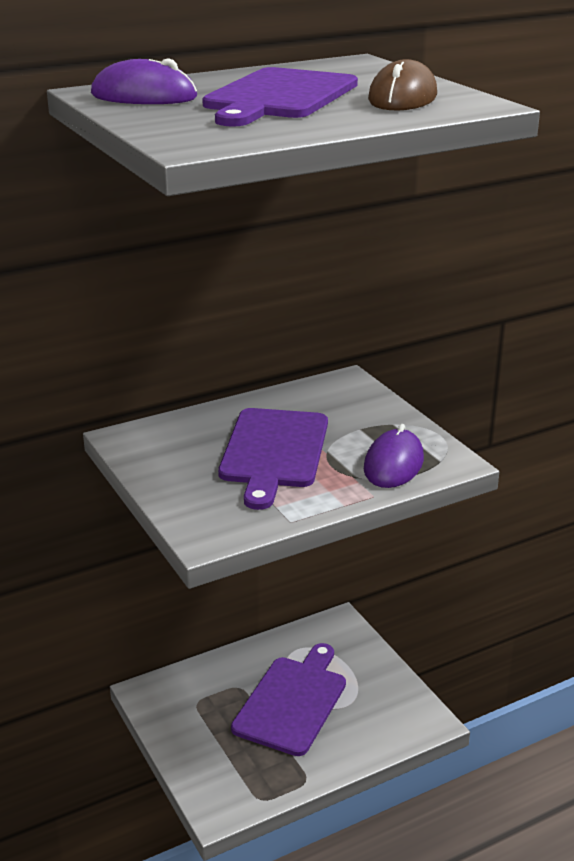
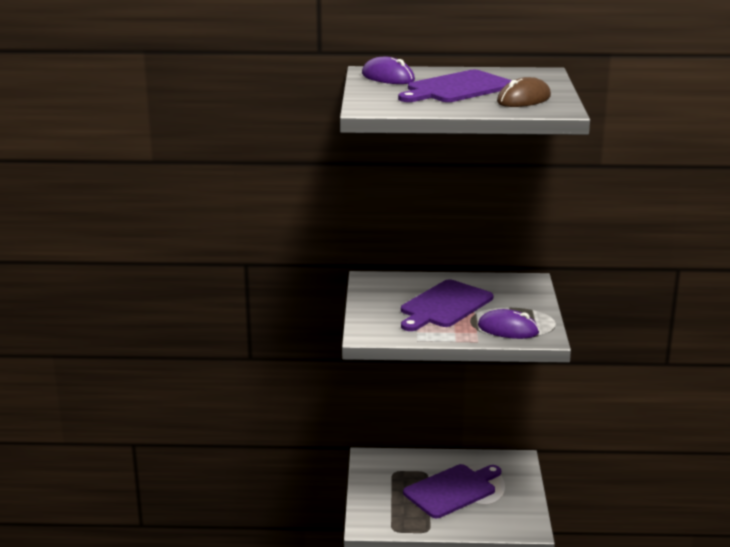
camera: 30 degrees right, 5 degrees down
(393, 464) = (508, 329): purple mouse -> purple mouse turned 60 degrees clockwise

